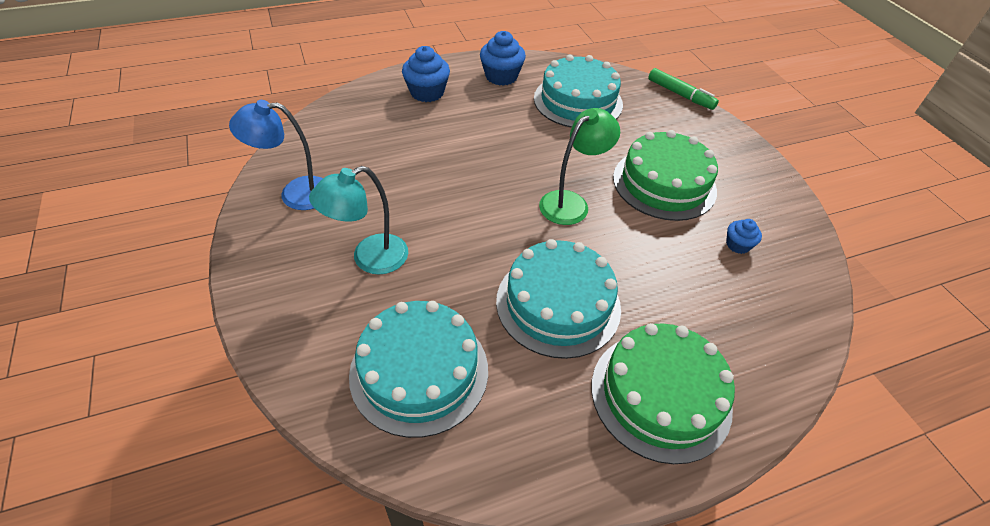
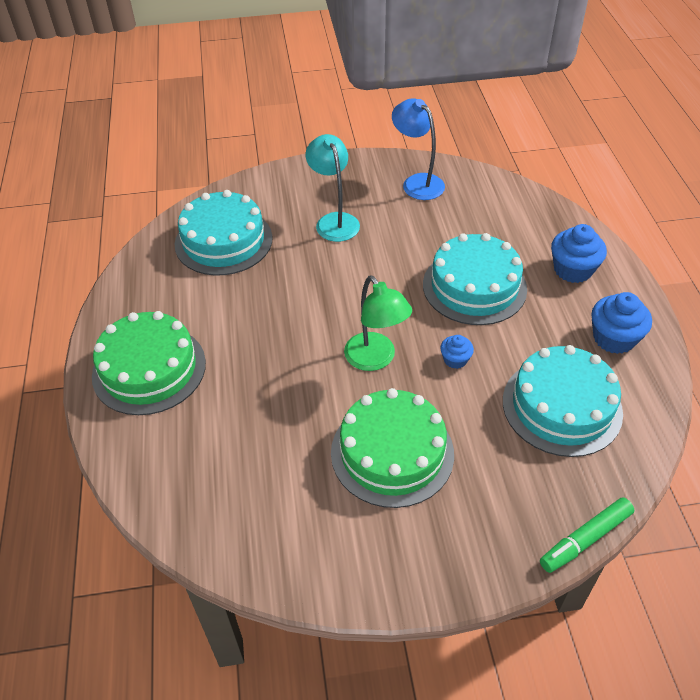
camera: 105 degrees right, 0 degrees up
(295, 193) = (417, 182): blue lamp -> blue lamp turned 45 degrees counterclockwise
(558, 304) = (255, 325): turquoise cake -> turquoise cake (474, 286)
(738, 245) = (283, 491): blue cupcake -> blue cupcake (455, 359)

